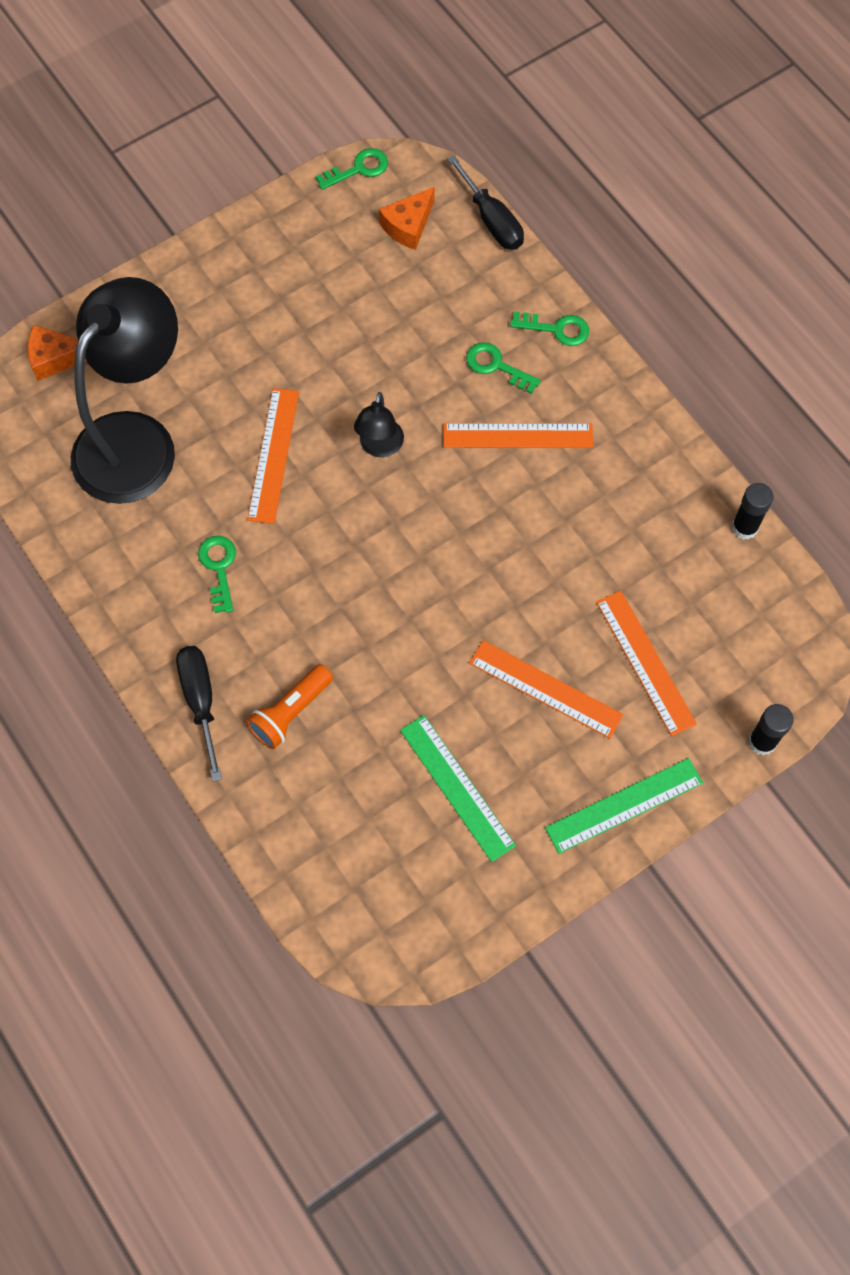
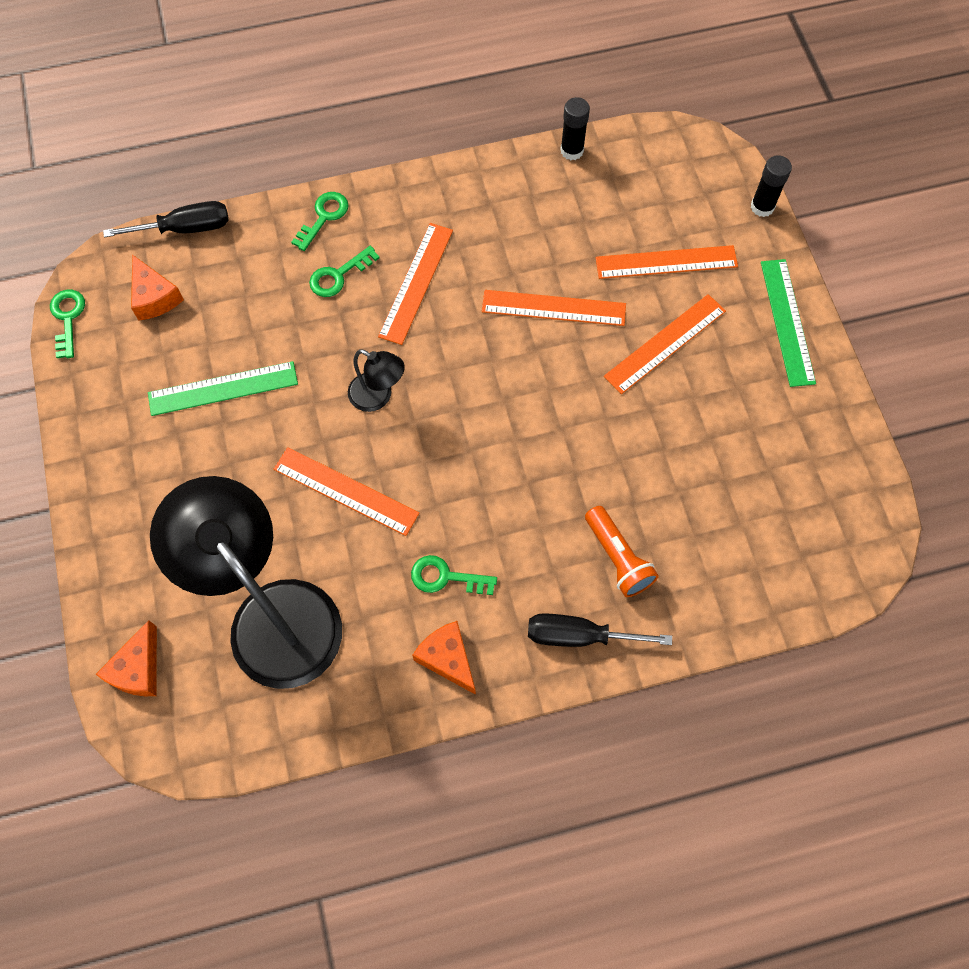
camera: 70 degrees left, 0 degrees up
(142, 595) = (447, 658): none -> orange cheese
(457, 787) = (733, 442): green ruler -> green ruler (223, 389)
(542, 570) = (553, 308): none -> orange ruler

